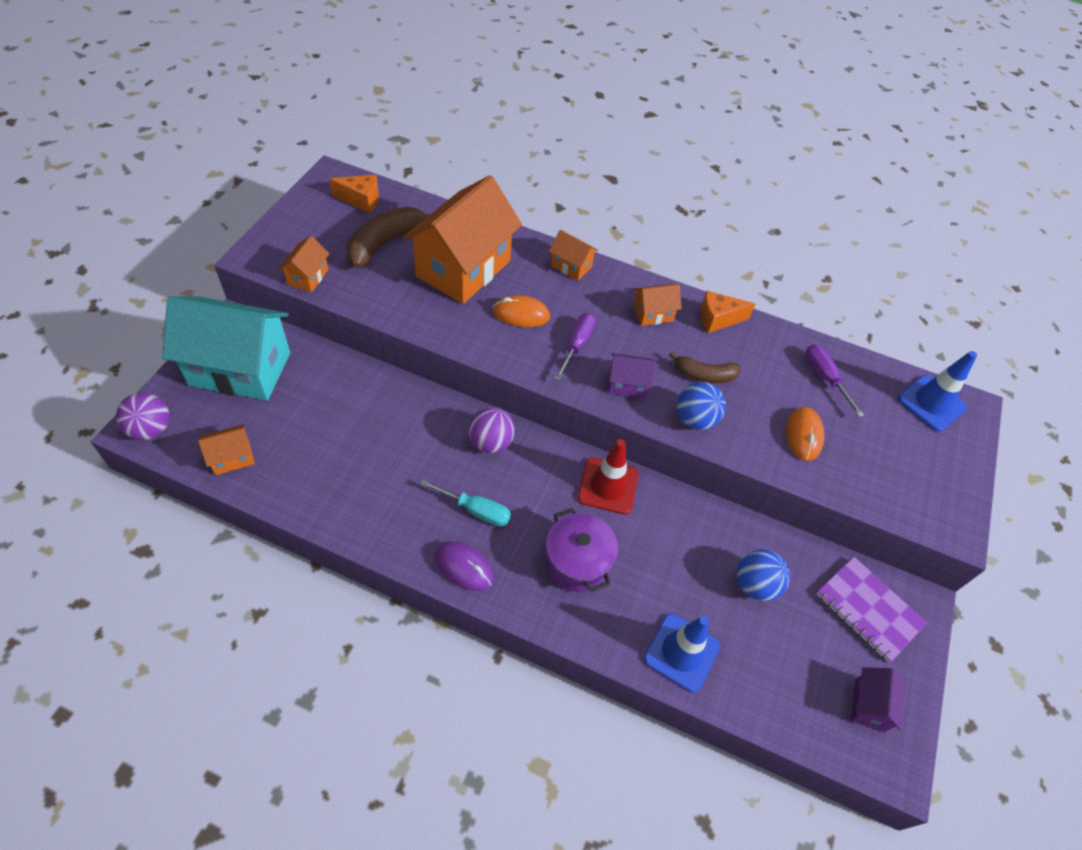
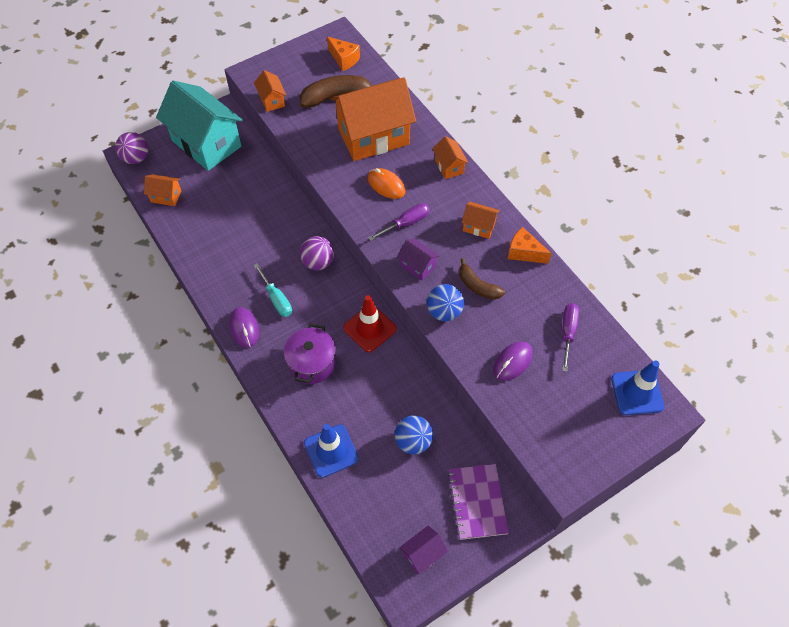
camera: 40 degrees right, 5 degrees up
(308, 277) = (272, 100): orange house -> orange house turned 75 degrees counterclockwise
(803, 435) = (512, 362): orange mouse -> purple mouse

